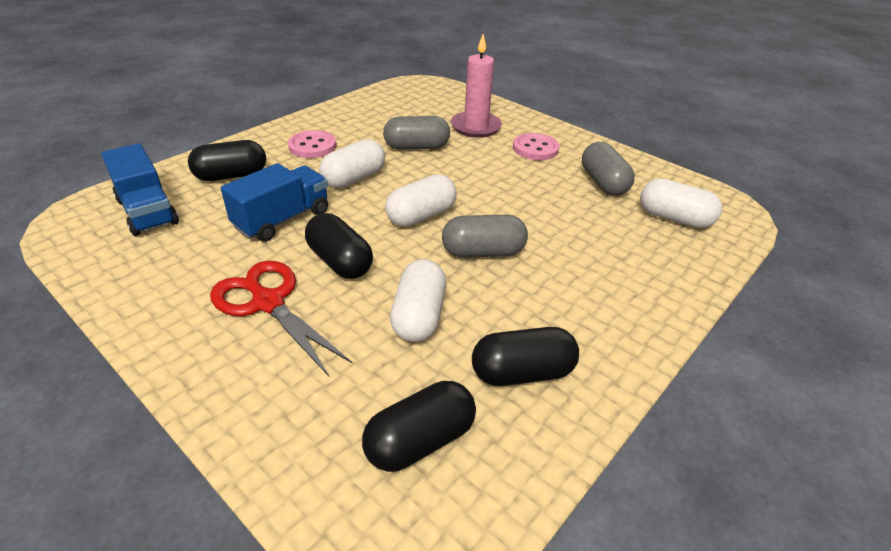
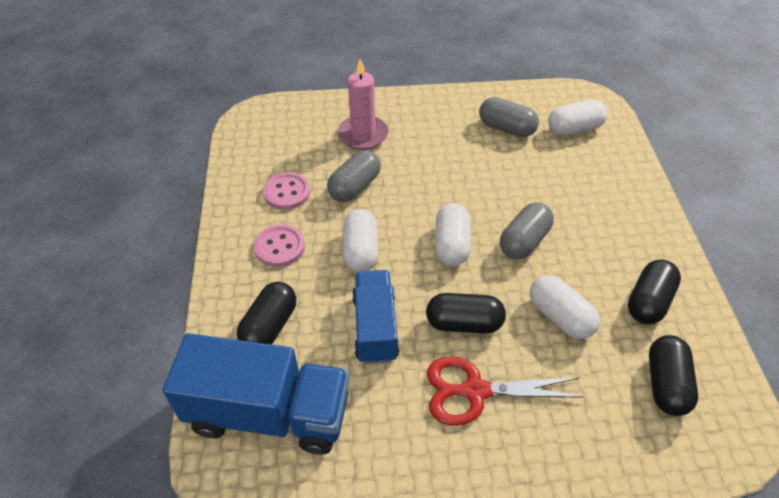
camera: 45 degrees left, 10 degrees up
(147, 212) = (269, 413): blue truck -> blue truck, size x1.57
(535, 148) = (429, 127): pink button -> pink button (287, 192)

